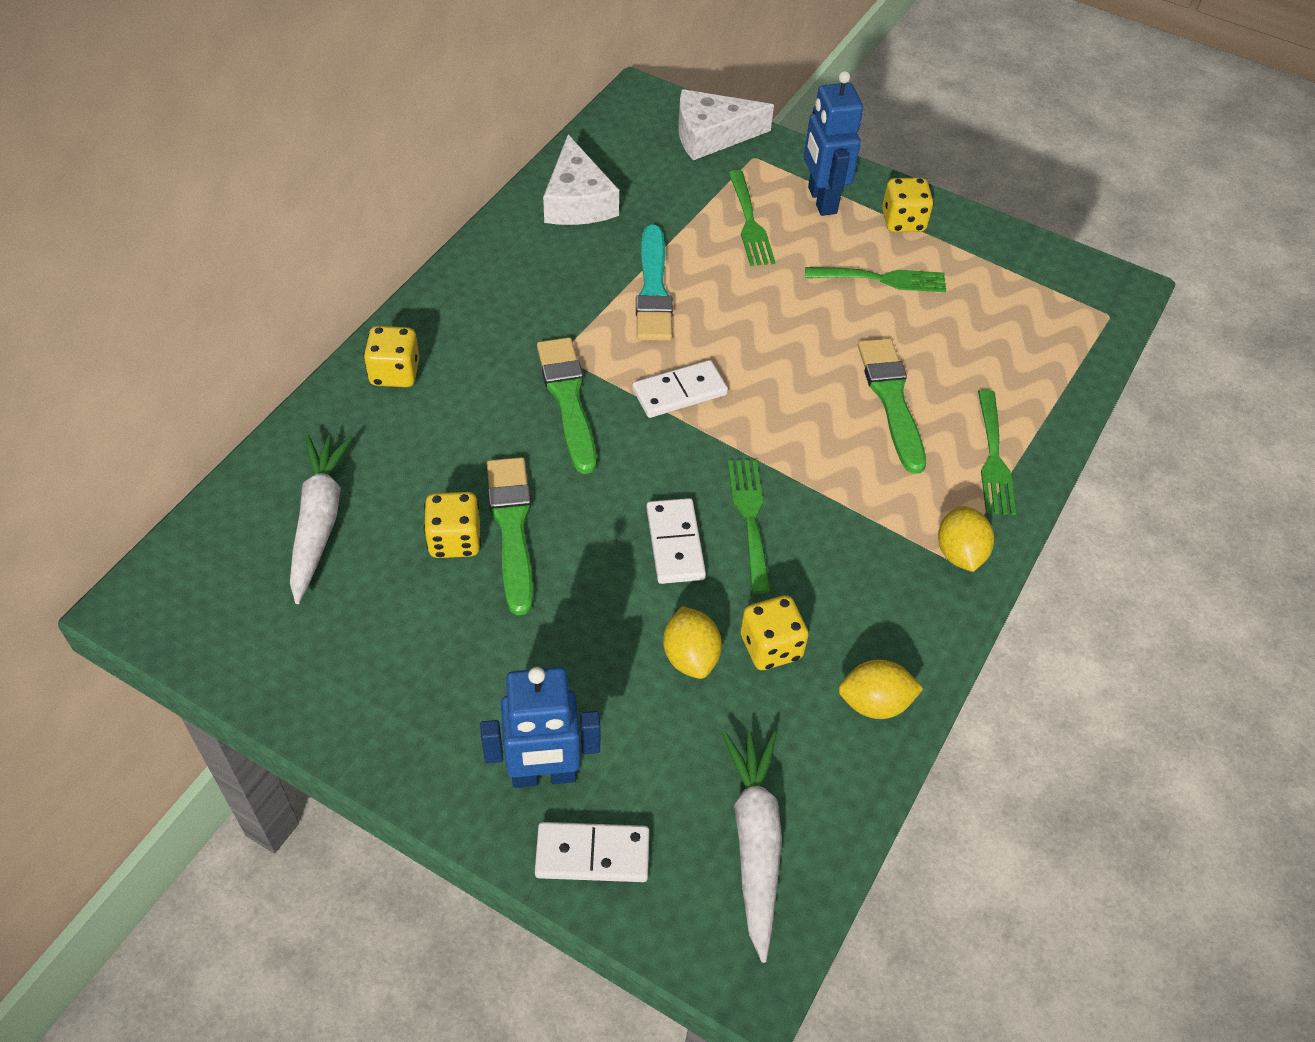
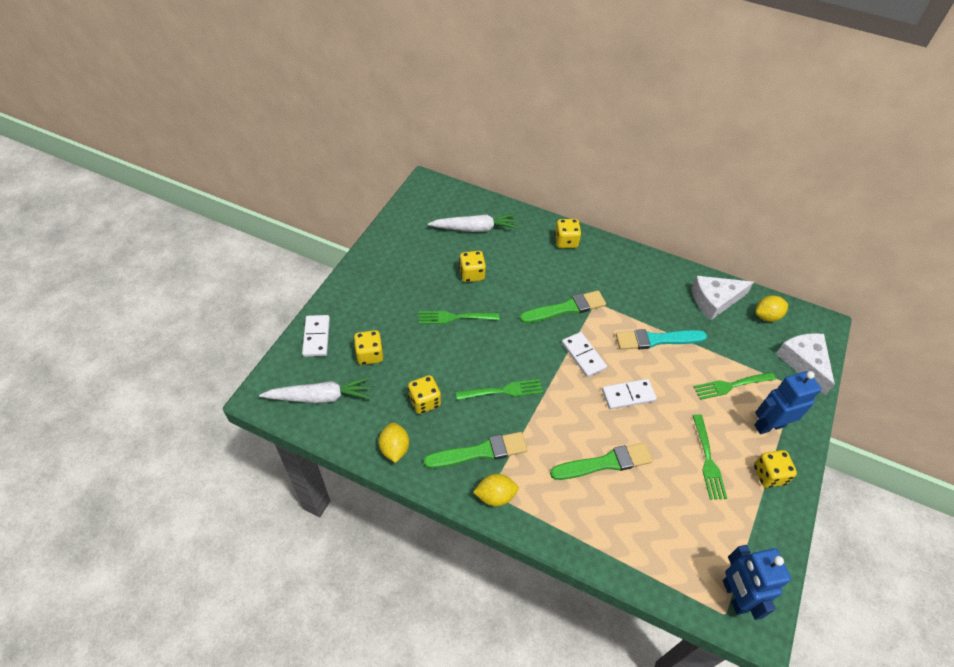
camera: 85 degrees right, 0 degrees up
(512, 528) = (482, 294): green brush -> green brush (480, 452)
(544, 775) = (353, 317): blue robot -> blue robot (734, 596)
(651, 743) = (369, 355): none -> yellow dice
(675, 543) = (482, 358): white domino -> white domino (628, 395)
(690, 657) = (416, 368): yellow lemon -> yellow lemon (766, 316)
(993, 458) = (571, 520): green fork -> green fork (454, 317)

